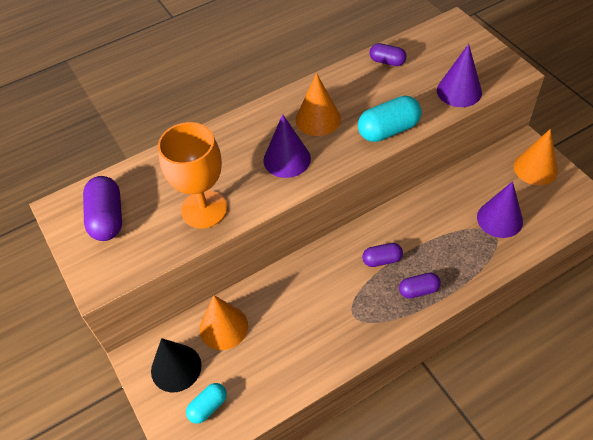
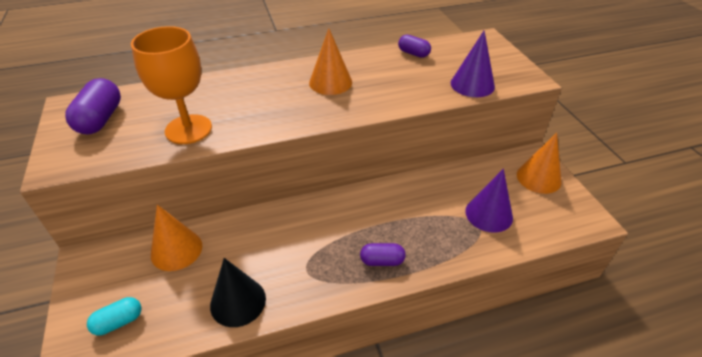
camera: 10 degrees right, 10 degrees down
(176, 368) = (111, 276): black cone -> black cone (238, 301)
(287, 159) = (286, 106): purple cone -> none
(382, 260) = (356, 225): purple capsule -> none
(388, 130) = (392, 101): turquoise capsule -> none

